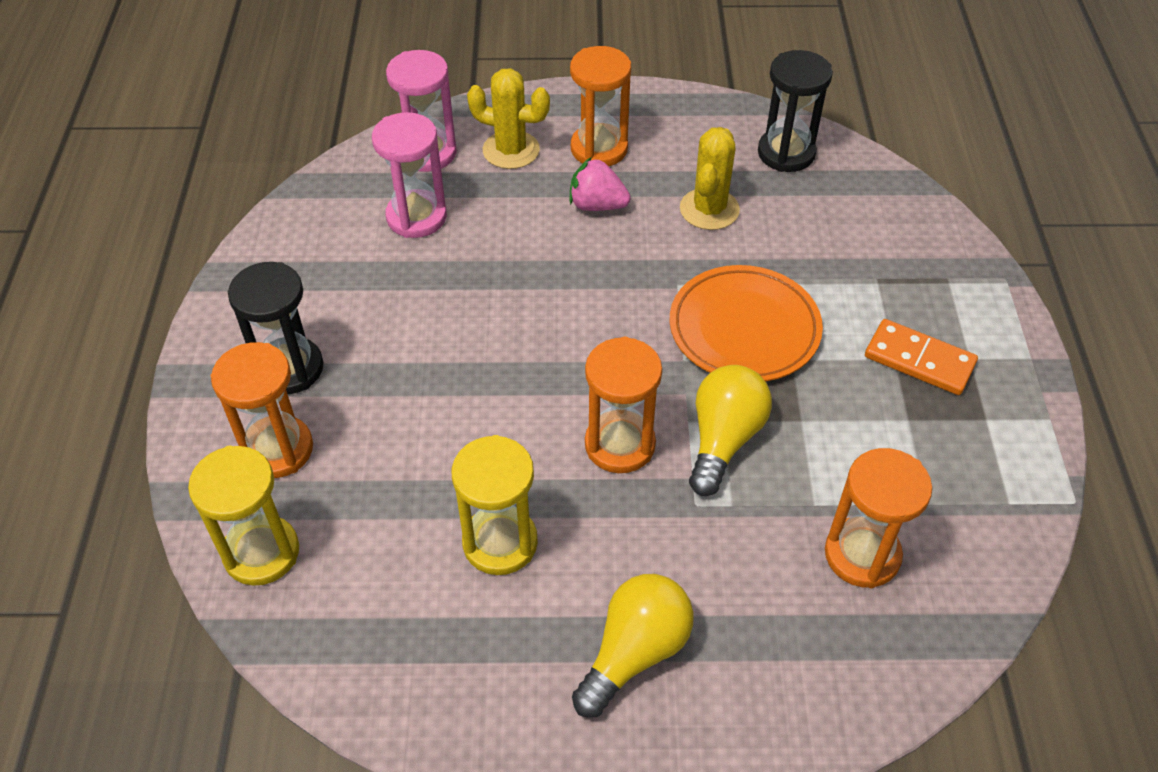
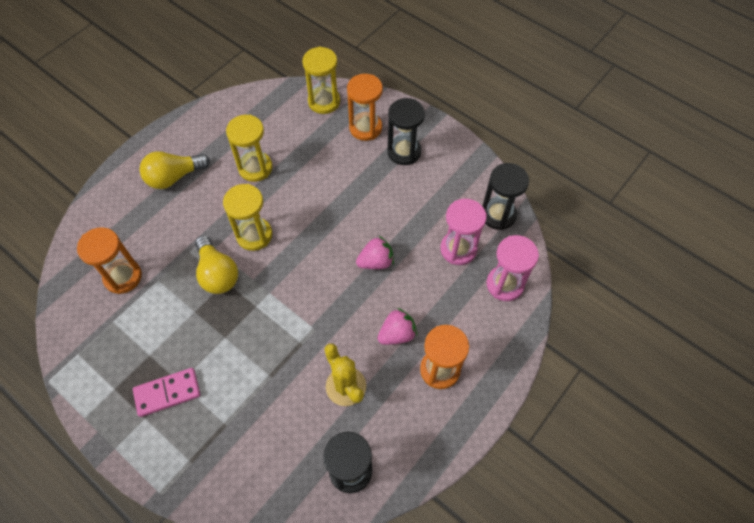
camera: 130 degrees right, 10 degrees up
(321, 208) = (498, 215): none -> black hourglass
(511, 150) = (475, 325): yellow cactus -> none
(519, 283) = (376, 262): none -> pink strawberry
(620, 444) = (254, 235): orange hourglass -> yellow hourglass
(634, 652) = (174, 177): yellow light bulb -> yellow light bulb turned 75 degrees clockwise
(744, 329) = (260, 333): orange plate -> none
(919, 360) = (167, 393): orange domino -> pink domino

